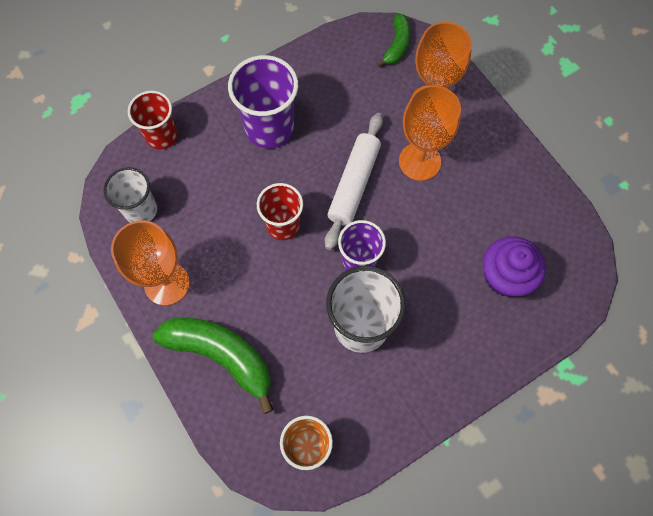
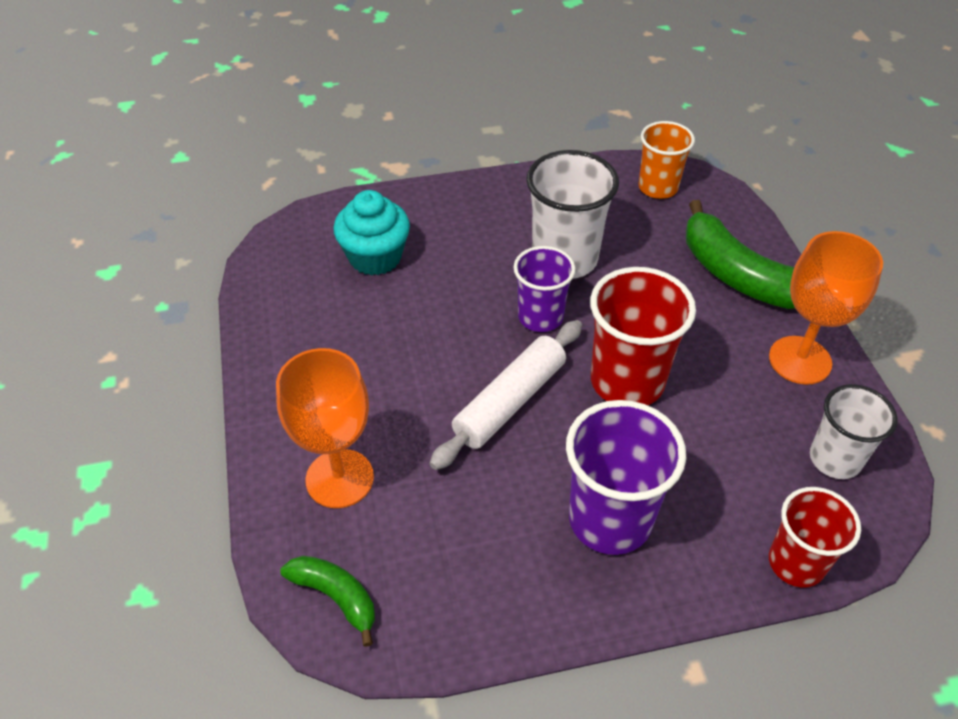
camera: 160 degrees left, 20 degrees down
(283, 225) = (627, 381): red cup -> red cup, size x1.54
(397, 45) = (336, 597): green banana -> green banana turned 90 degrees clockwise
(419, 161) = (403, 403): orange goblet -> none
(505, 276) = (375, 257): purple cupcake -> turquoise cupcake

